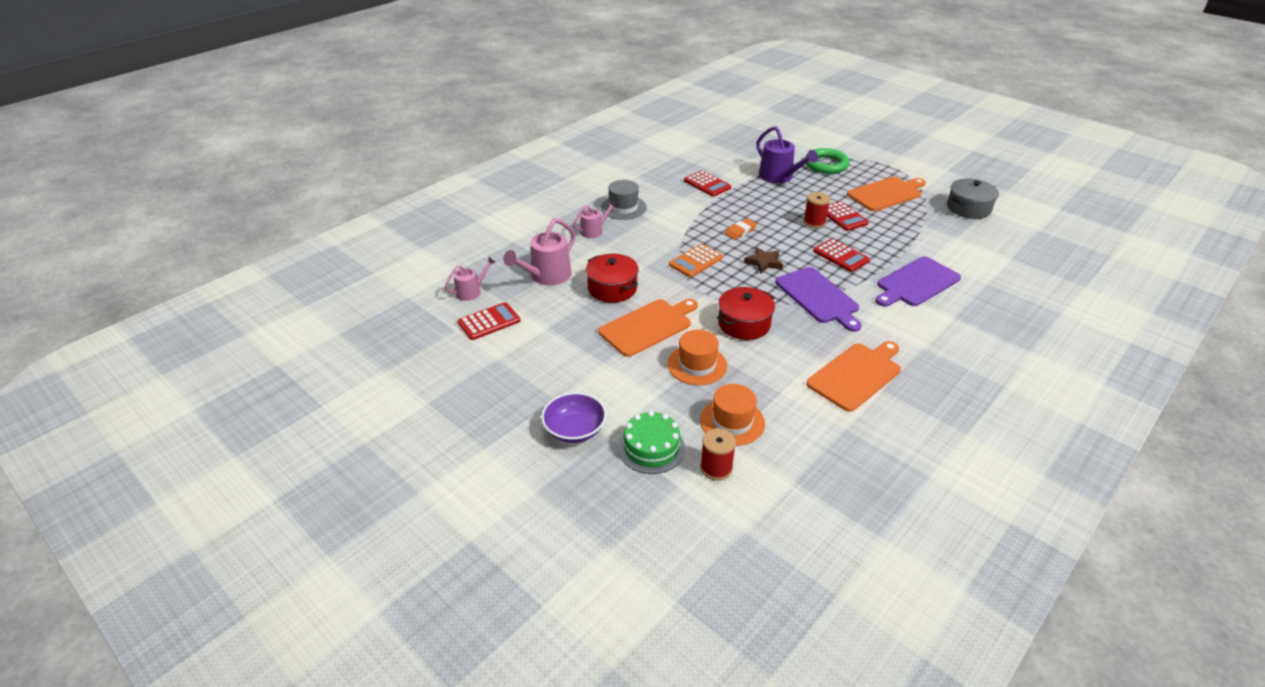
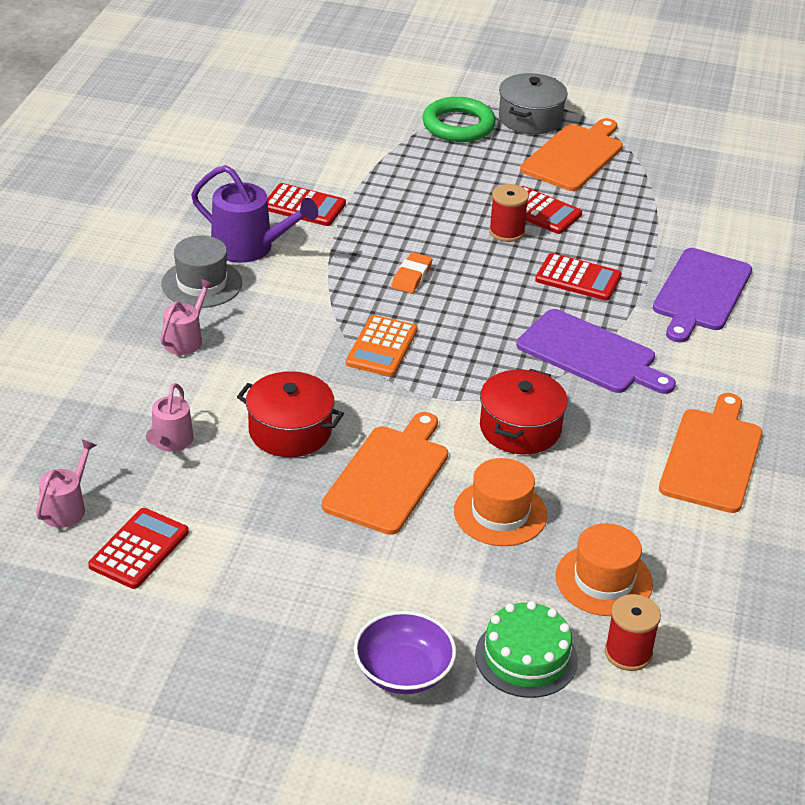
camera: 30 degrees left, 0 degrees up
(547, 276) = (170, 441): pink watering can -> pink watering can, size x0.59
(764, 262) = (481, 320): brown star -> none
(779, 177) = (404, 164): purple watering can -> purple watering can (249, 247)
(968, 208) = (696, 153): grey pot -> grey pot (530, 118)

